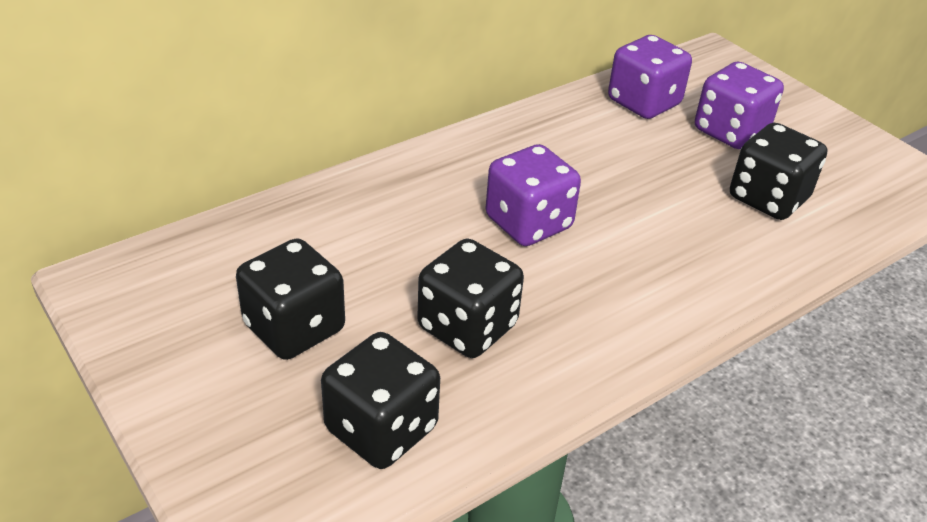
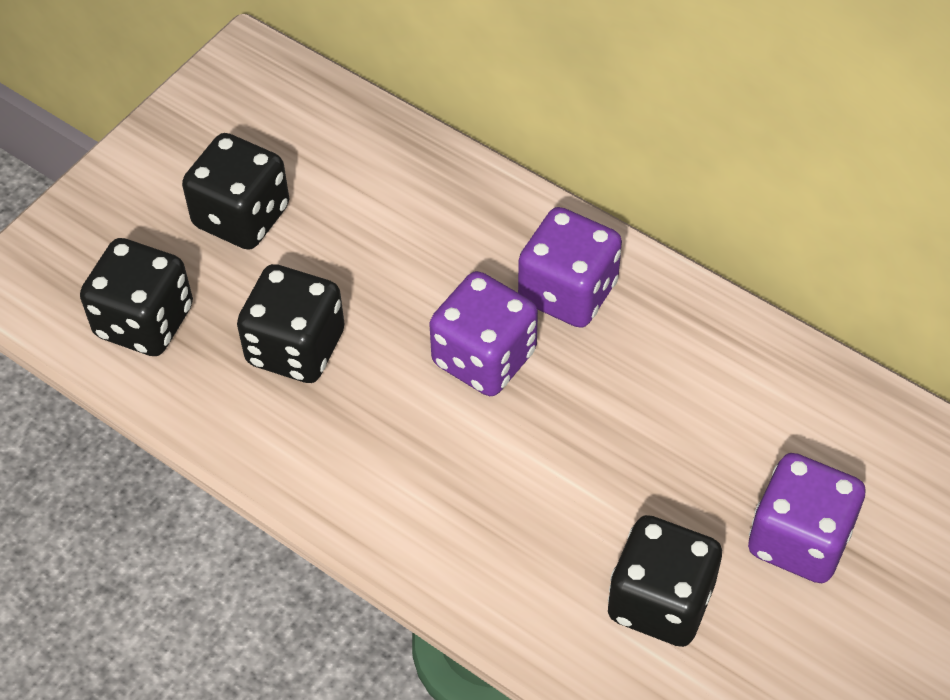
camera: 75 degrees right, 15 degrees up
(643, 103) = (812, 424): purple dice -> purple dice (568, 292)

